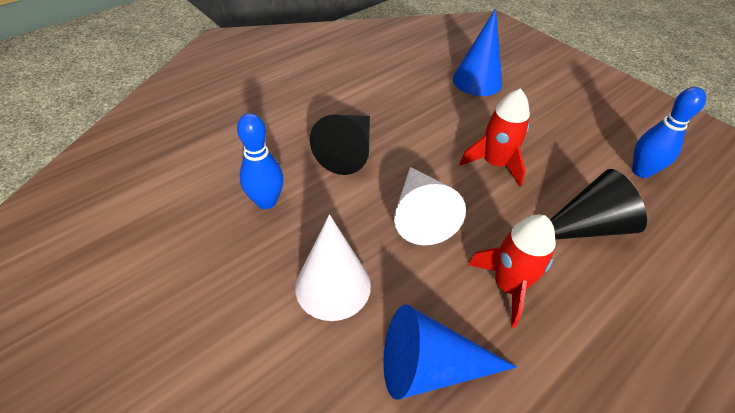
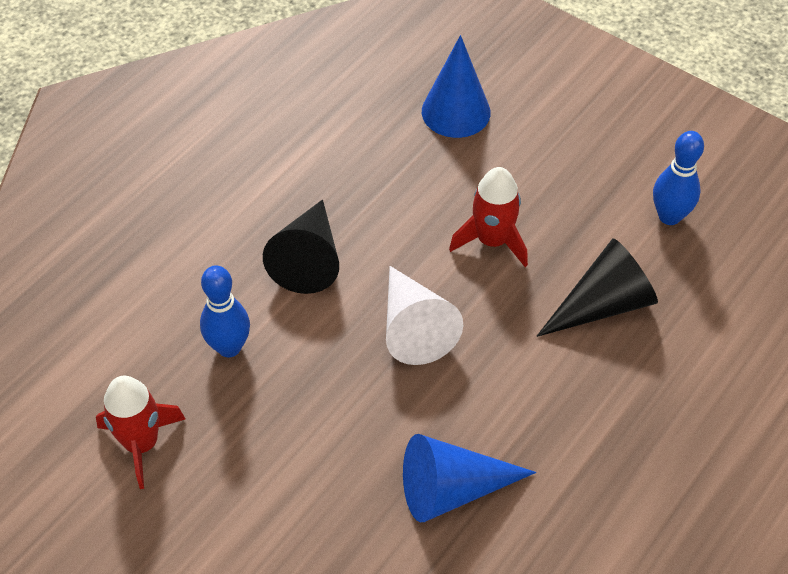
camera: 10 degrees left, 5 degrees up
(333, 286) = (334, 430): white cone -> none
(508, 286) = (521, 392): red rocket -> red rocket (141, 444)

